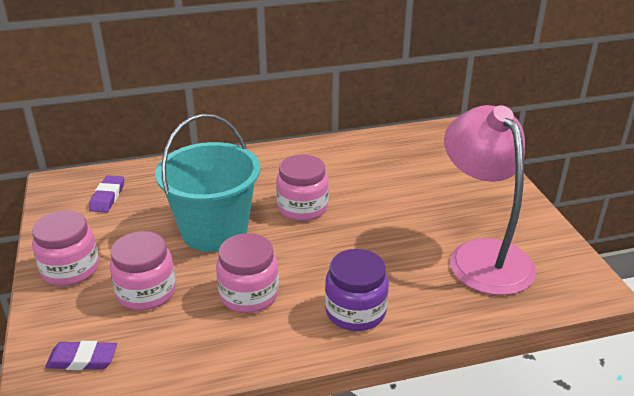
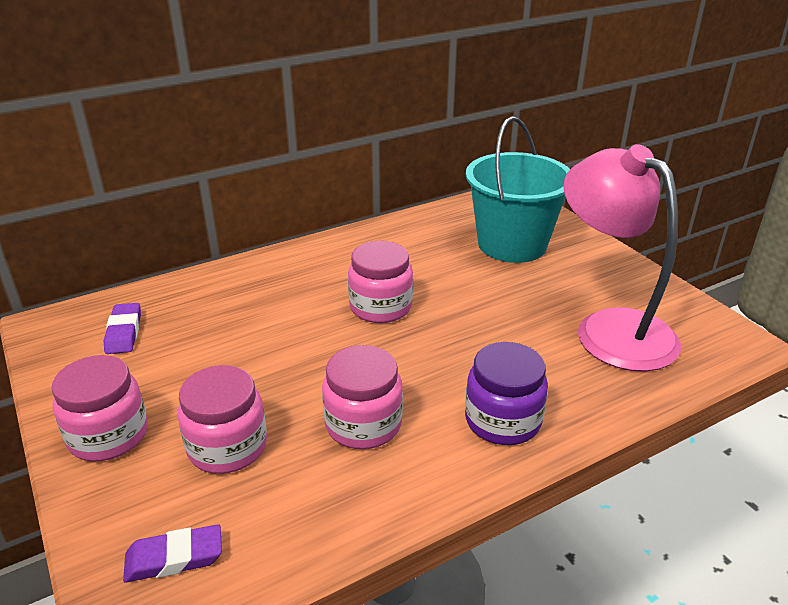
camera: 15 degrees left, 0 degrees up
(214, 231) = (284, 352): turquoise bucket -> turquoise bucket (512, 244)

